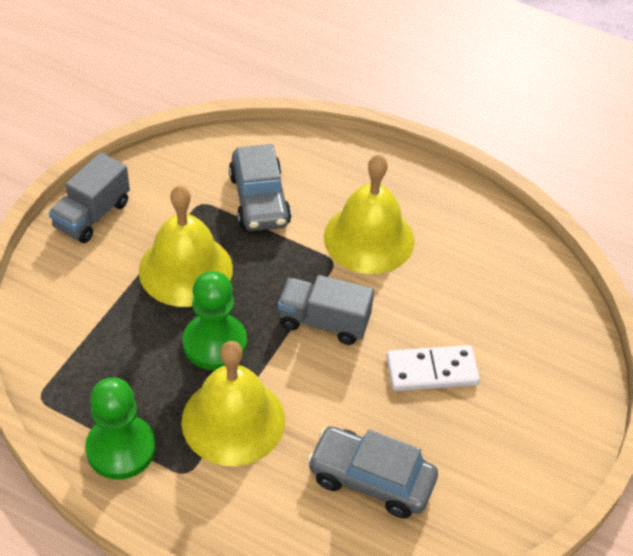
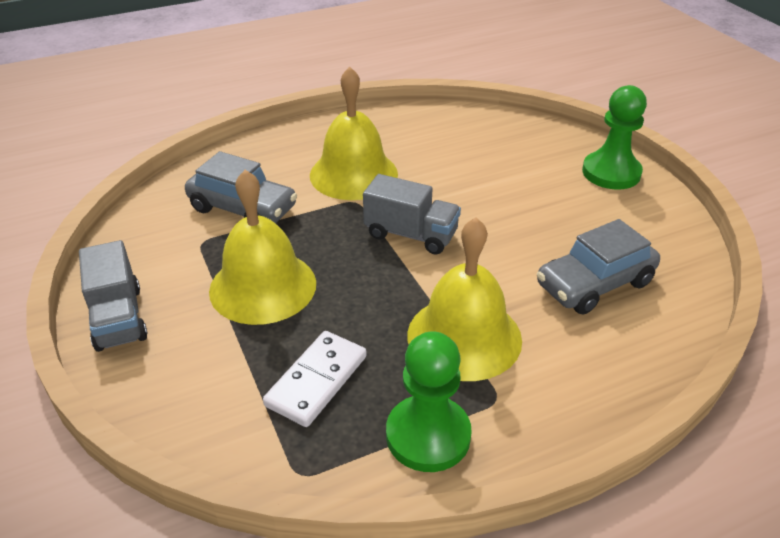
camera: 50 degrees left, 10 degrees down
(215, 343) = (367, 308): green pawn -> green pawn (611, 173)
(324, 322) = (411, 234): grey truck -> grey truck turned 120 degrees counterclockwise
(432, 370) = (513, 204): white domino -> white domino (316, 380)

